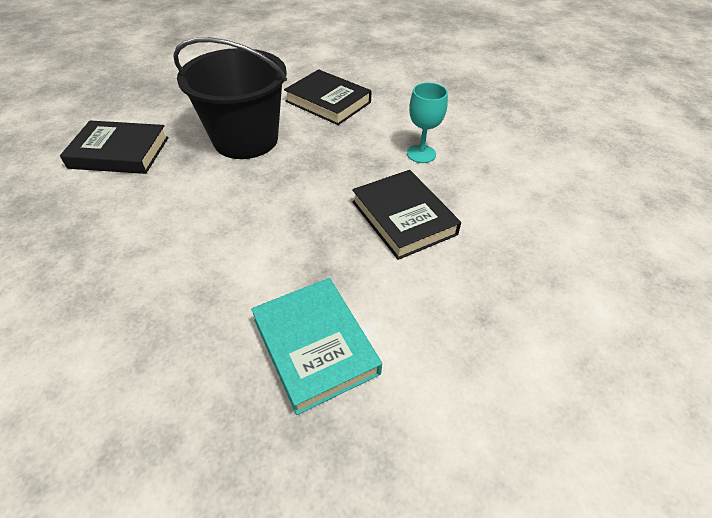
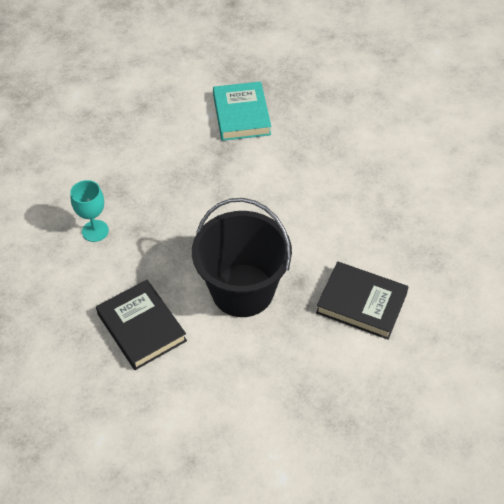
camera: 160 degrees left, 5 degrees up
(403, 218) = (148, 176): black book -> none

